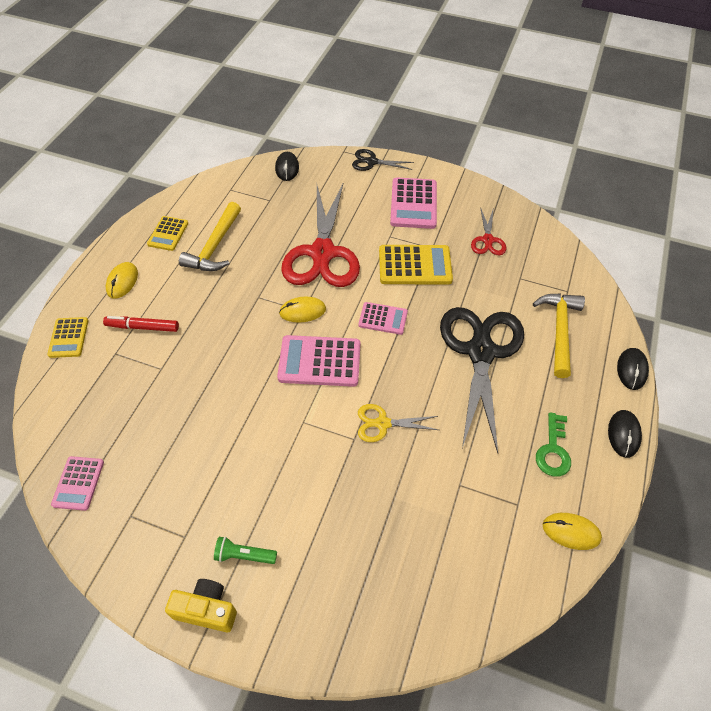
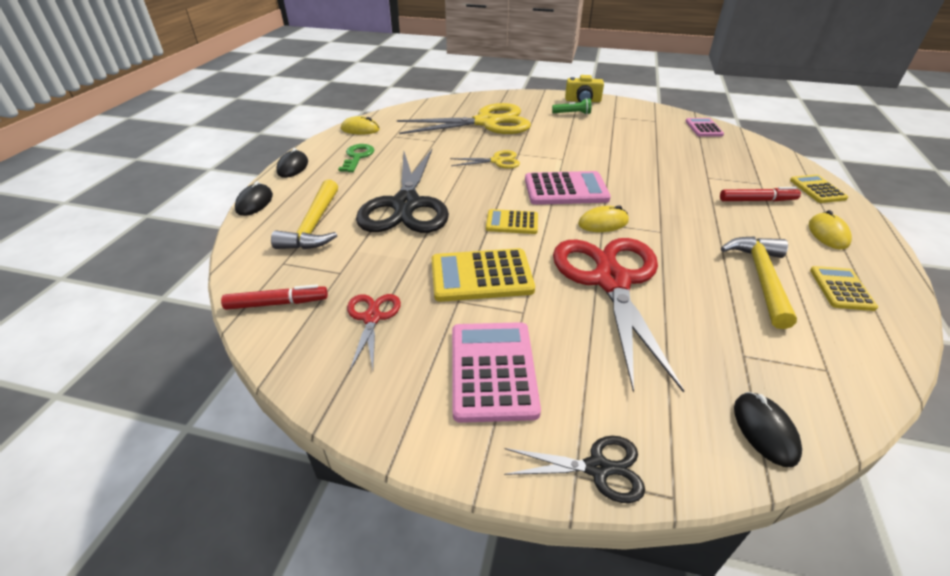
camera: 175 degrees right, 15 degrees down
(383, 319) = (512, 222): pink calculator -> yellow calculator
(384, 535) = (487, 122): none -> yellow scissors
(554, 256) = (277, 303): none -> red marker

